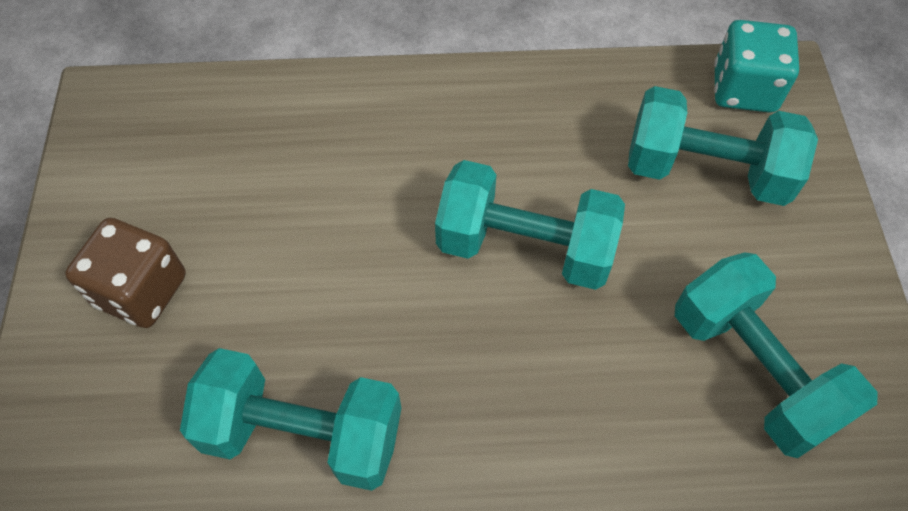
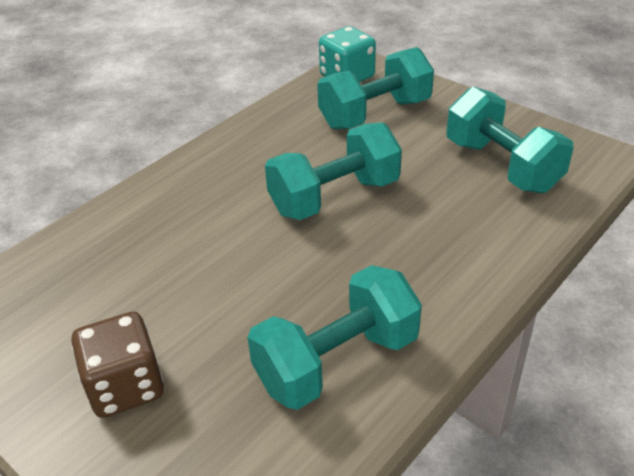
camera: 45 degrees left, 20 degrees down
(752, 370) = (501, 166): turquoise dumbbell -> turquoise dumbbell turned 45 degrees clockwise

